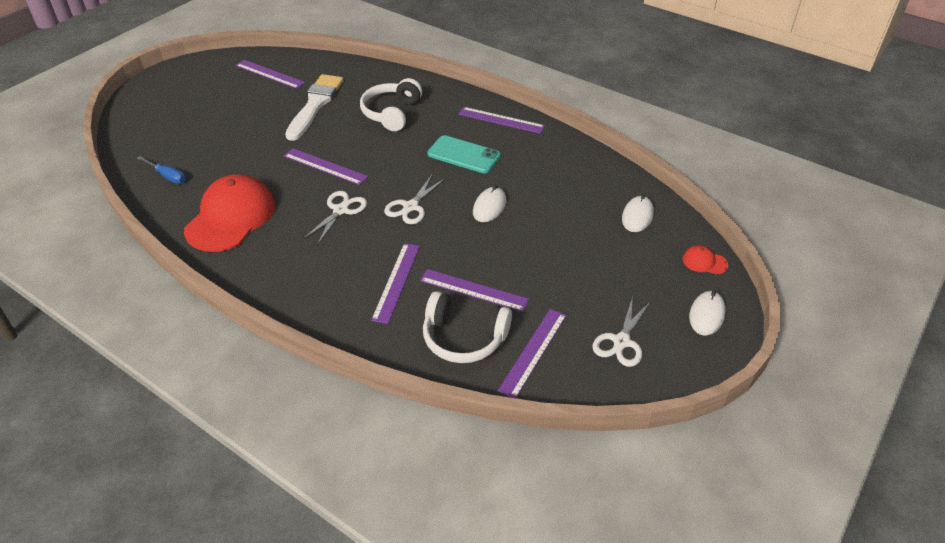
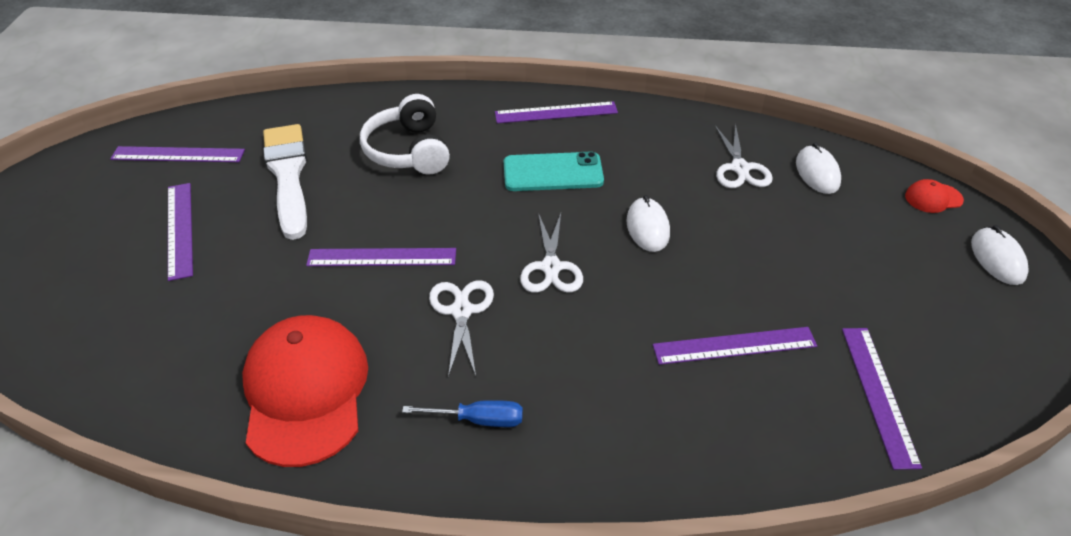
camera: 30 degrees left, 0 degrees up
(168, 176) = (140, 370): blue screwdriver -> blue screwdriver (478, 420)
(396, 282) = (630, 380): purple ruler -> purple ruler (180, 229)
(464, 338) = (785, 417): white headphones -> none
(621, 342) = (952, 332): white scissors -> white scissors (740, 168)

